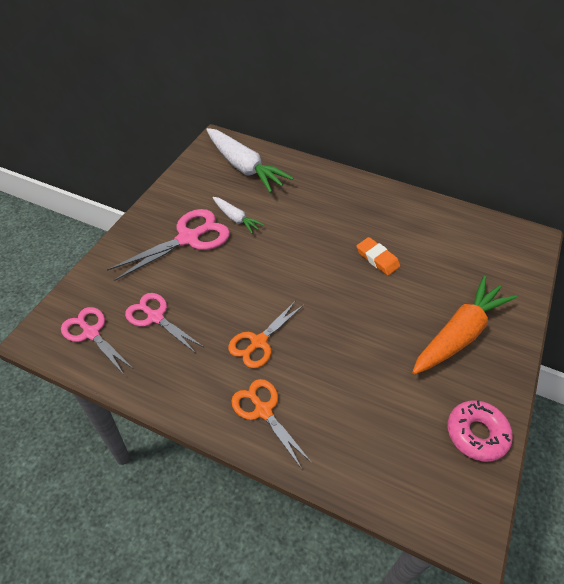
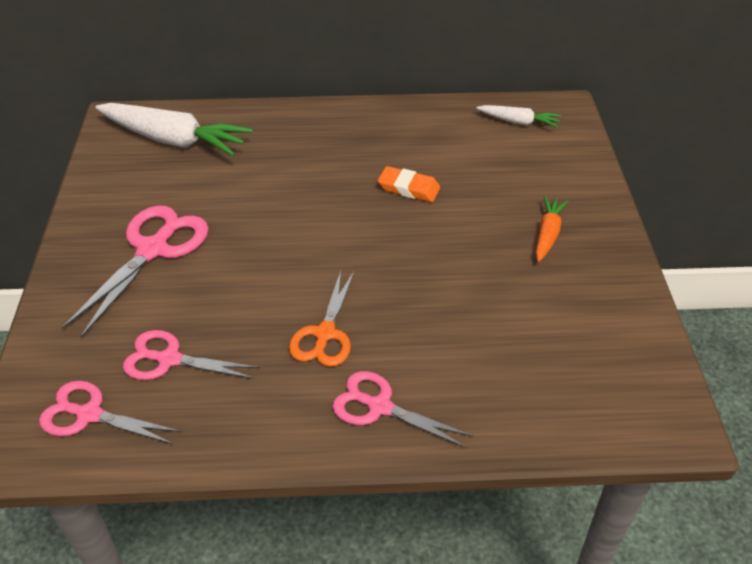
camera: 25 degrees left, 5 degrees down
(235, 218) = (202, 204): white carrot -> white carrot (518, 122)
(263, 410) = (380, 407): orange scissors -> pink scissors
(459, 334) = (547, 234): orange carrot -> orange carrot, size x0.51
(476, 434) = (626, 327): pink donut -> none

